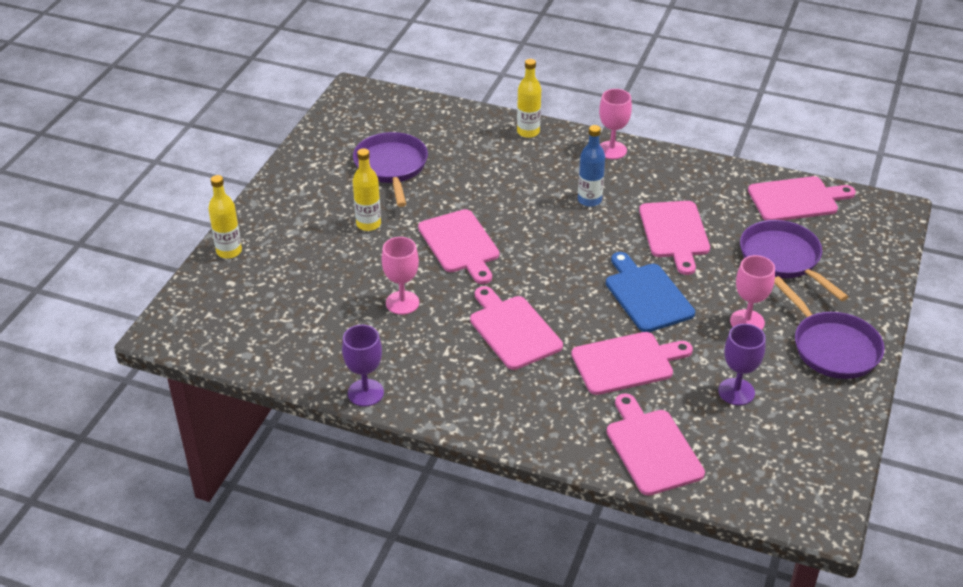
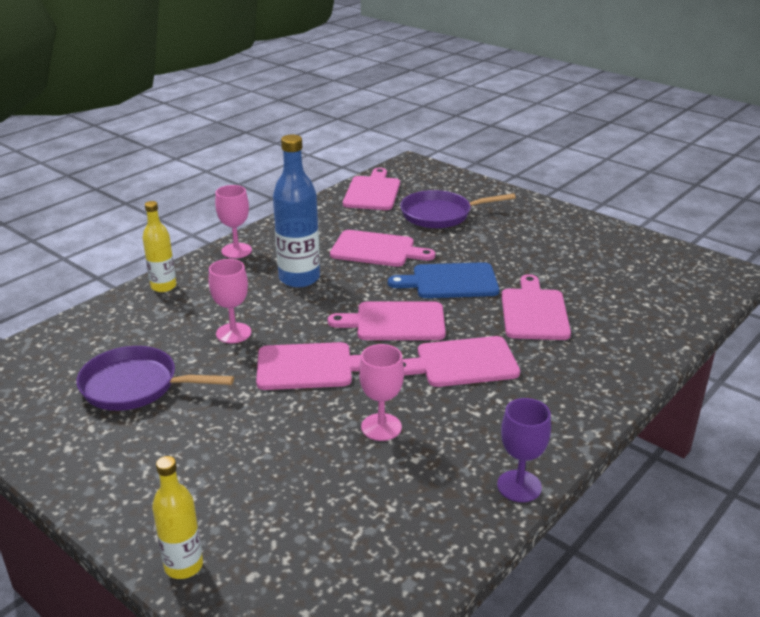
camera: 70 degrees left, 10 degrees down
(368, 224) = (225, 425): yellow bottle -> none
(589, 200) = (299, 278): blue bottle -> blue bottle, size x1.64
(652, 448) = (645, 325): pink cutting board -> pink cutting board (395, 322)
(736, 392) = (587, 271): purple goblet -> none
(747, 322) = (507, 247): pink goblet -> pink goblet (233, 333)
(832, 347) = (551, 222): purple pan -> none

